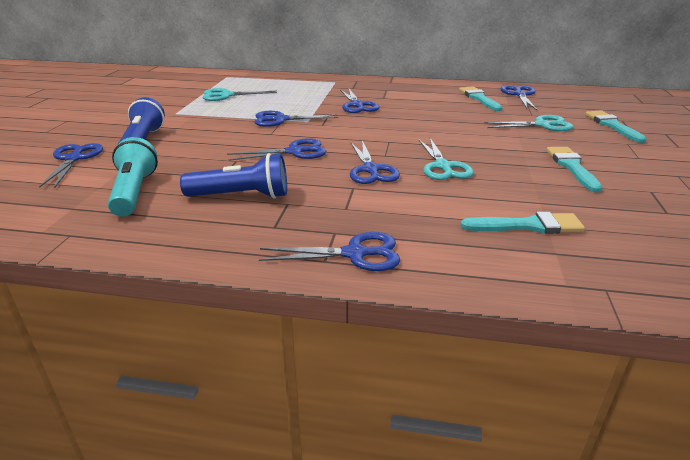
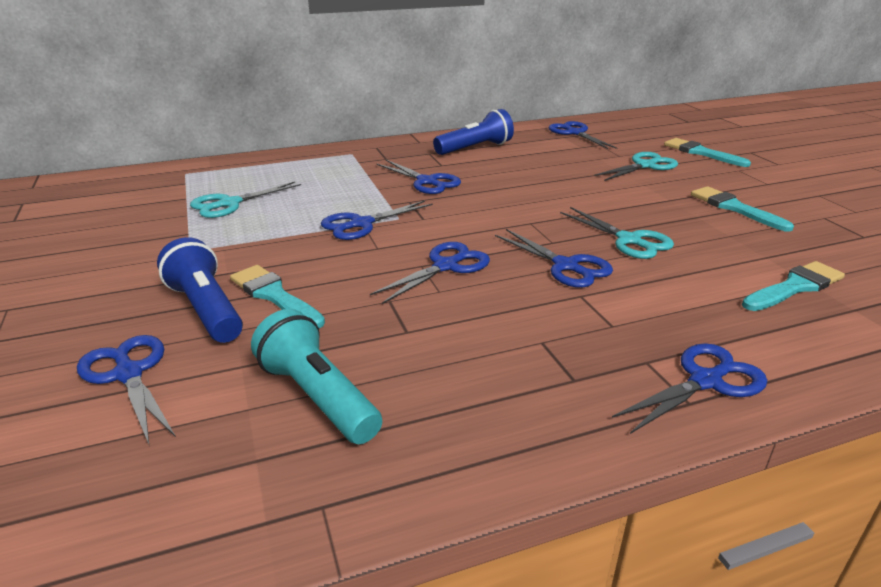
camera: 30 degrees left, 0 degrees up
(241, 196) = (474, 350): blue flashlight -> blue flashlight (475, 148)
(479, 98) = (543, 145): turquoise brush -> turquoise brush (274, 295)

